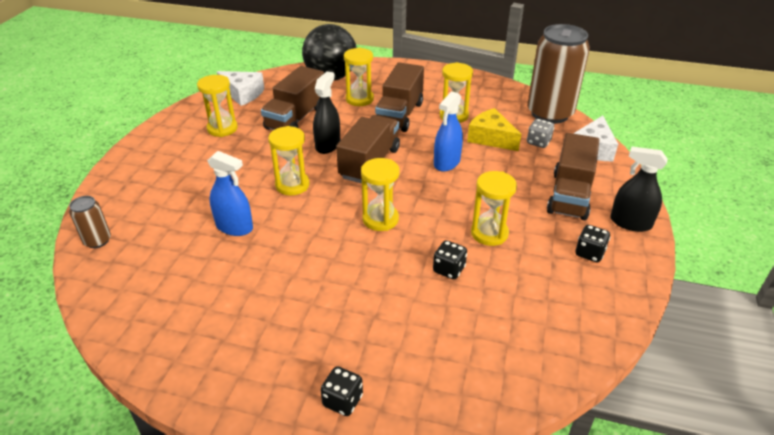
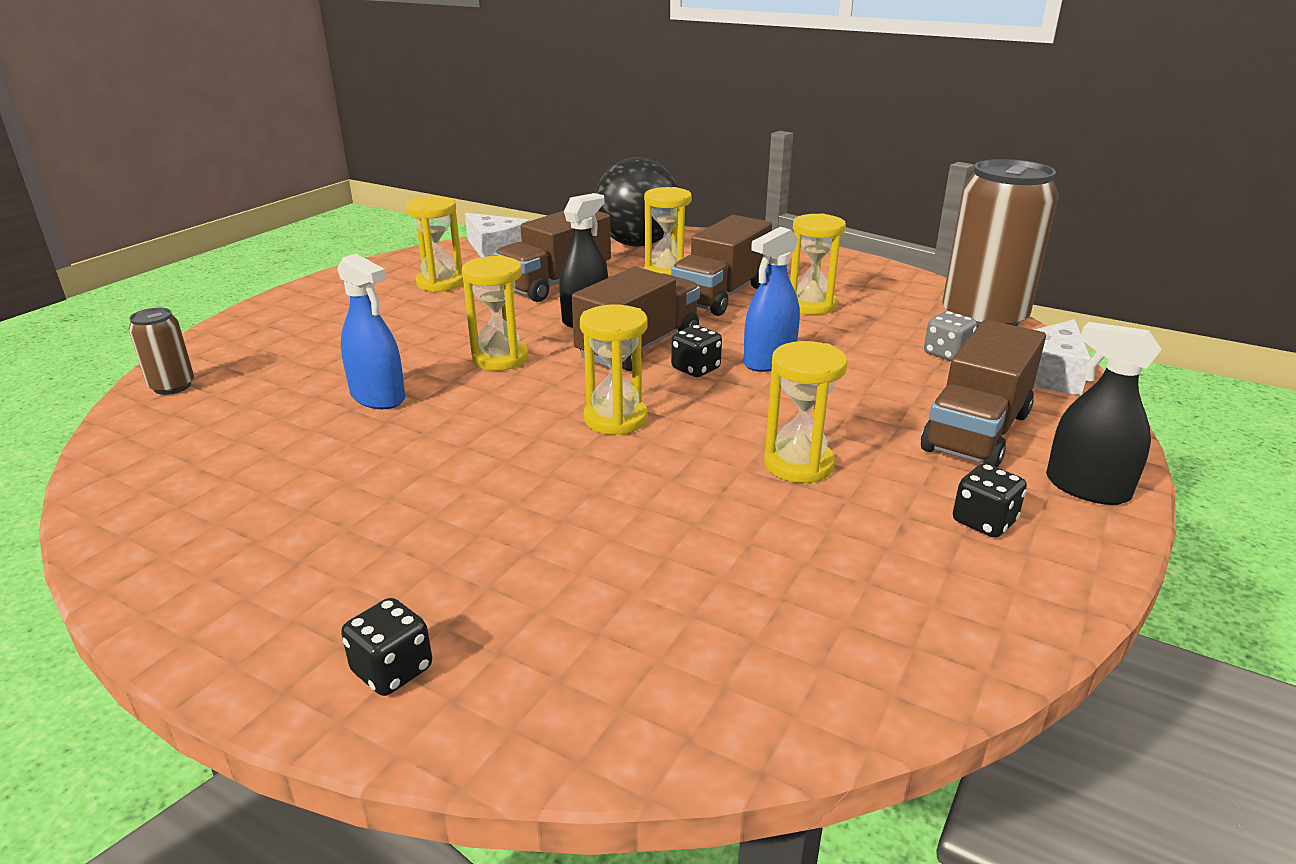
camera: 15 degrees right, 10 degrees down
(449, 269) = (698, 505): black dice -> black dice (695, 369)
(491, 138) = (862, 339): yellow cheese -> none

